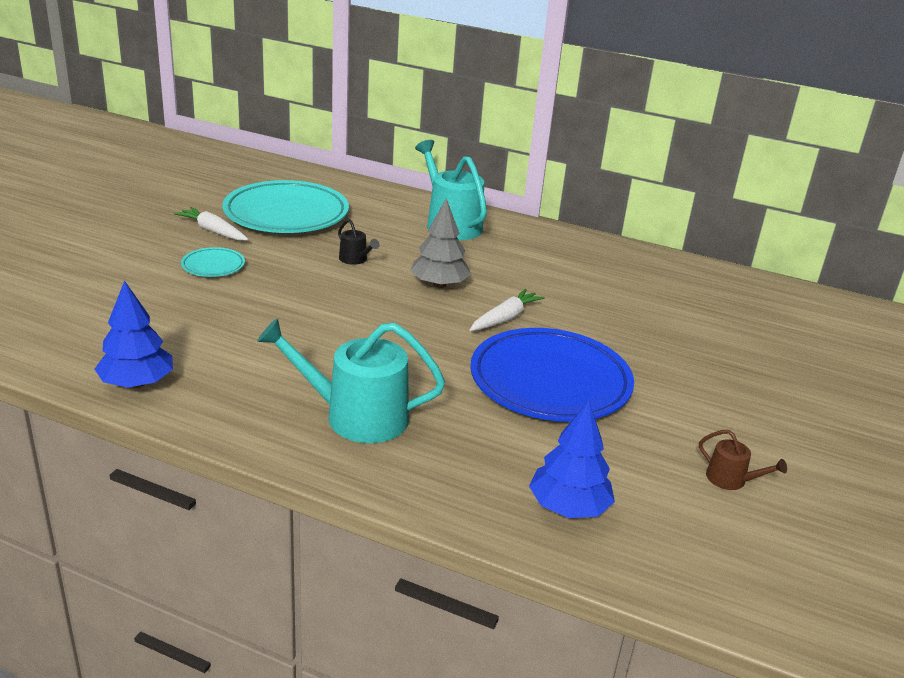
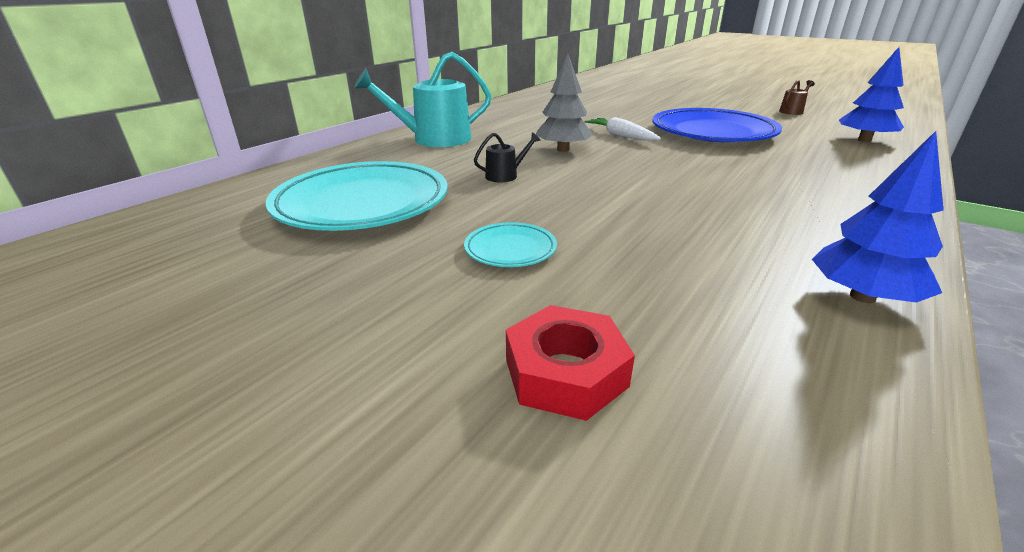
camera: 75 degrees left, 0 degrees up
(82, 282) = (565, 372): none -> red nut
(213, 231) = (390, 250): white carrot -> none
(356, 416) = (816, 186): turquoise watering can -> none

